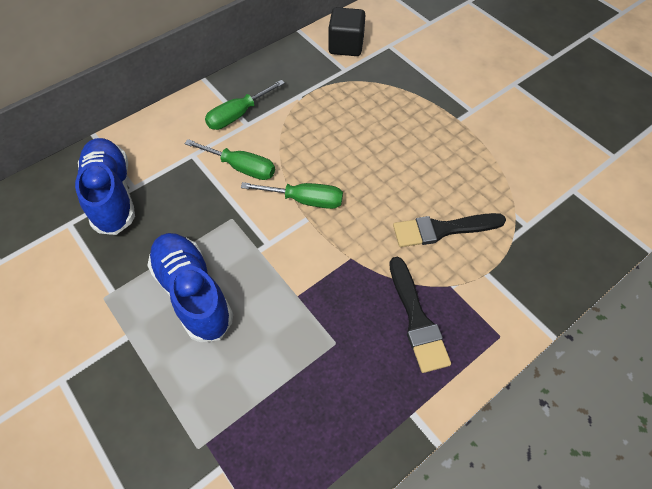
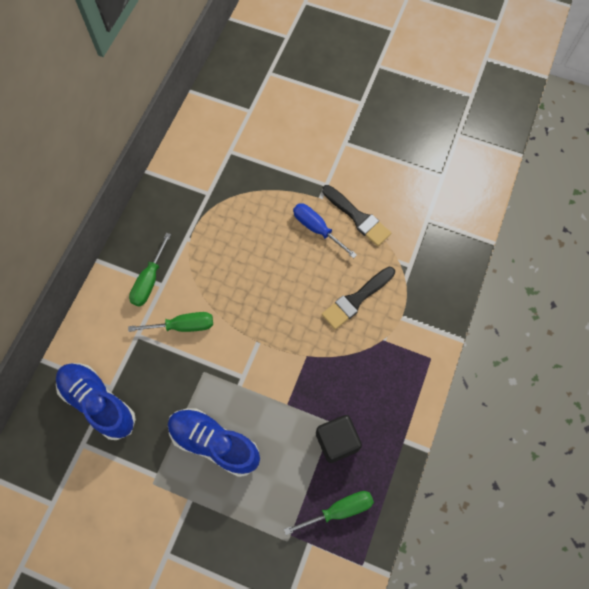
camera: 30 degrees left, 10 degrees up
(305, 200) = (247, 328): green screwdriver -> green screwdriver (339, 510)
(346, 46) = (195, 169): black cube -> black cube (337, 441)
(416, 319) = (374, 376): black brush -> black brush (357, 217)
(438, 144) = (317, 229): none -> blue screwdriver

